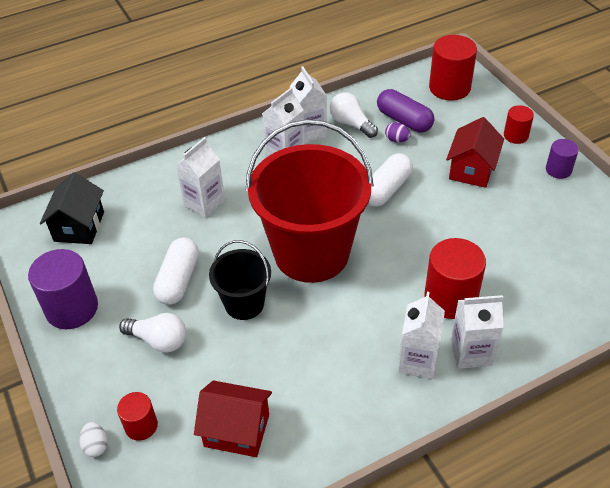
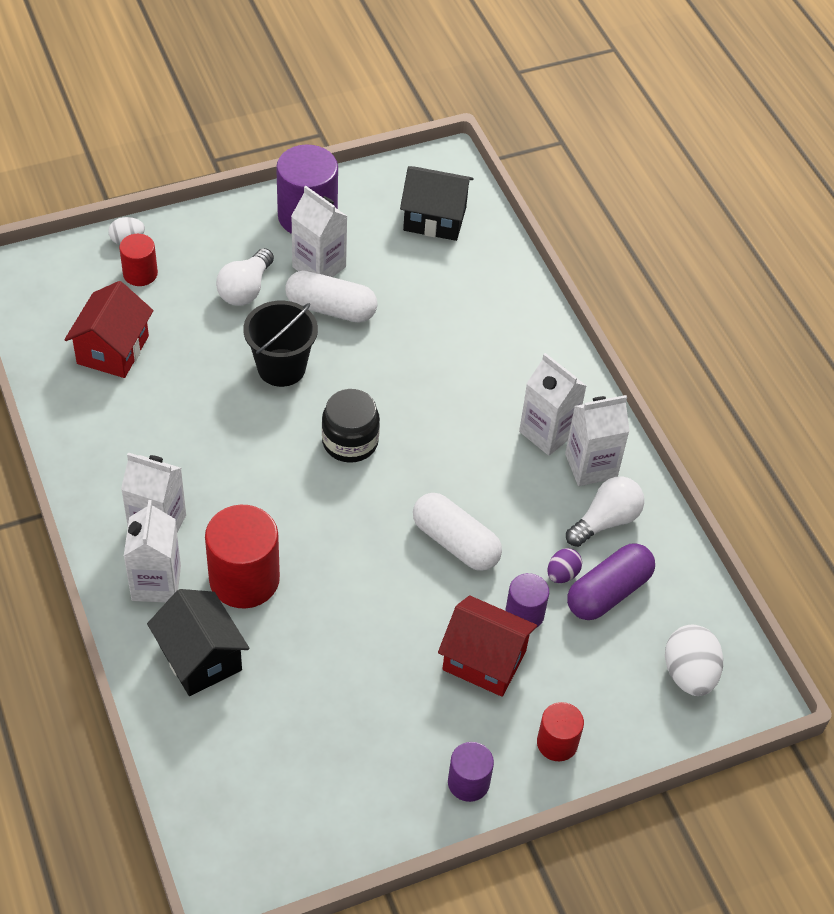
camera: 90 degrees right, 5 degrees up
(204, 203) = (457, 338): white carton -> white carton (319, 267)
(311, 253) = (350, 441): red bucket -> black jar
(431, 154) = (524, 614): none -> purple cylinder
(449, 88) = (689, 674): red cylinder -> white egg
(525, 314) = (200, 658): none -> black house

